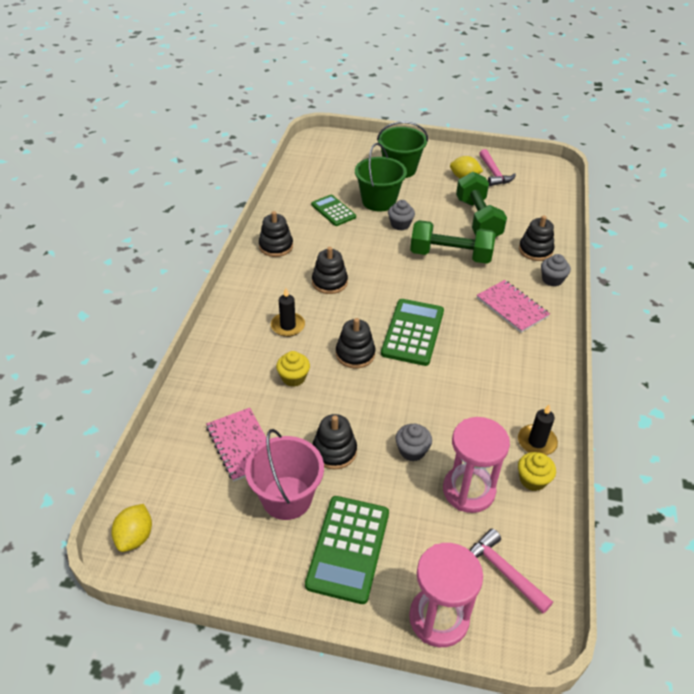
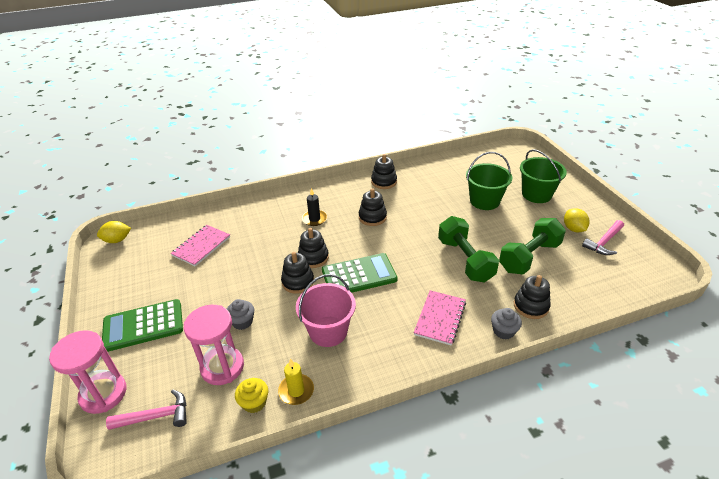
camera: 60 degrees right, 5 degrees down
(287, 498) = (171, 282): pink bucket -> pink bucket (328, 331)
(293, 378) = (270, 241): yellow cupcake -> none
(333, 211) = (447, 187): green calculator -> none
(334, 451) = (219, 285): black stacking toy -> black stacking toy (298, 282)
(400, 224) = (471, 221): grey cupcake -> none
(503, 572) = (156, 416): pink hammer -> pink hammer turned 60 degrees clockwise
(536, 442) = (296, 391): black candle -> yellow candle

